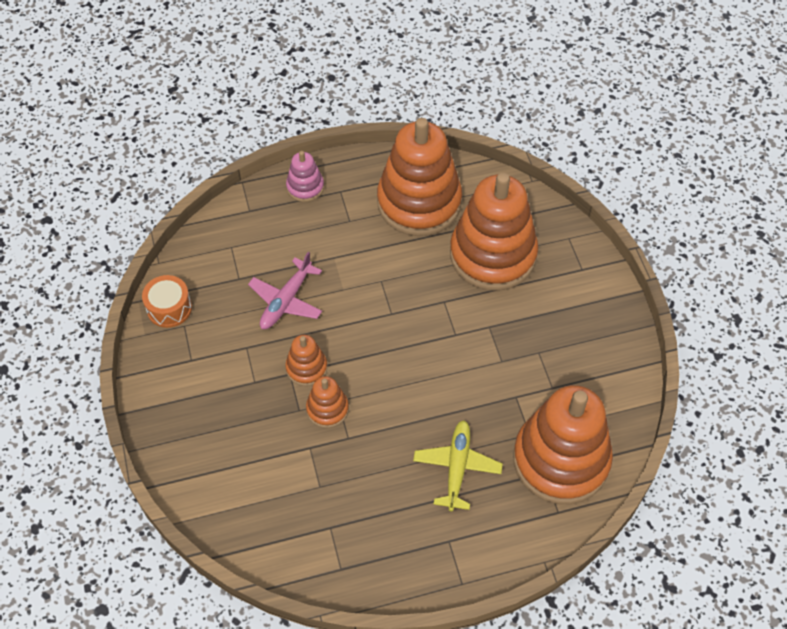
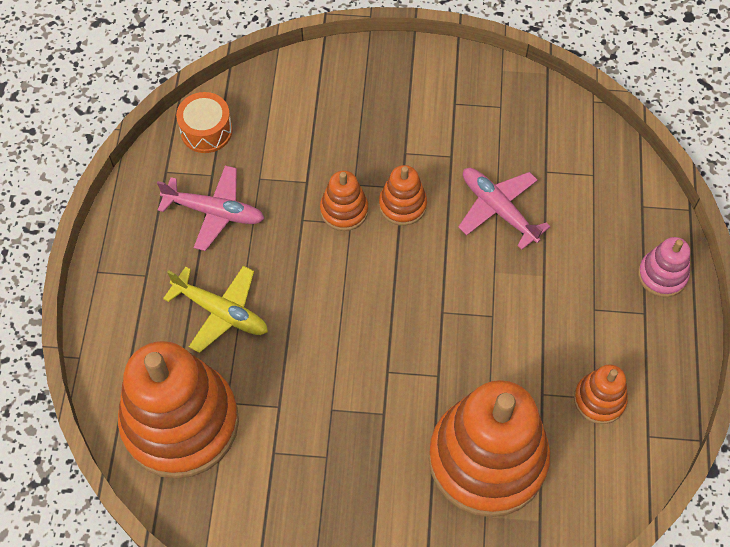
camera: 110 degrees right, 5 degrees up
(169, 308) = (528, 98): orange drum -> orange drum (206, 131)
(367, 510) = (214, 212): none -> pink plane
(419, 202) = (599, 400): orange stacking toy -> orange stacking toy, size x0.45

